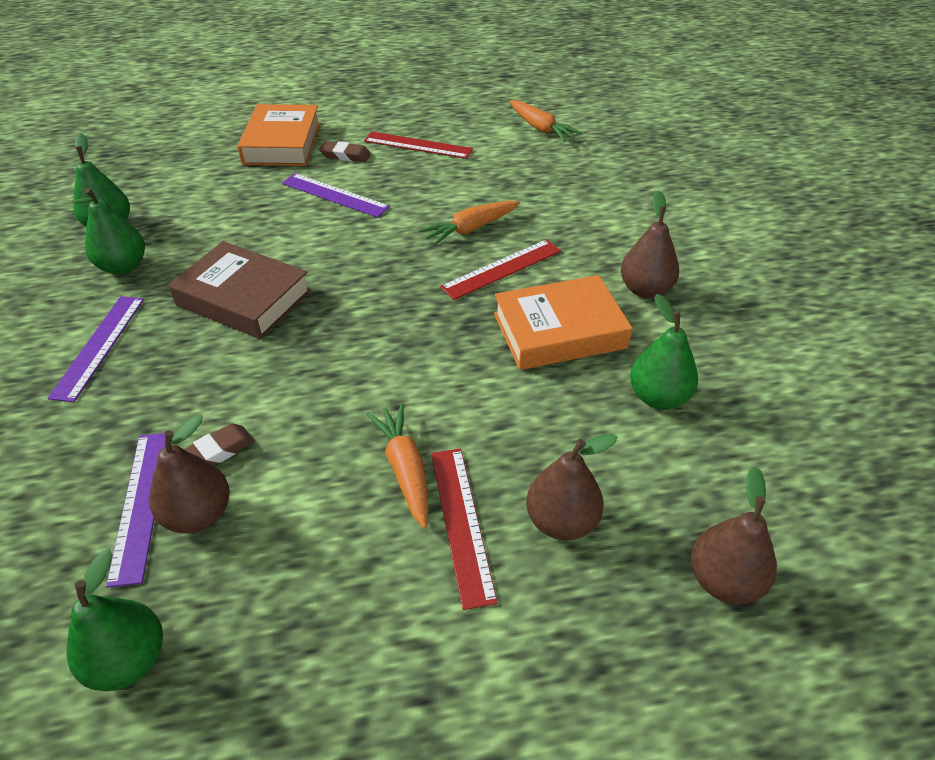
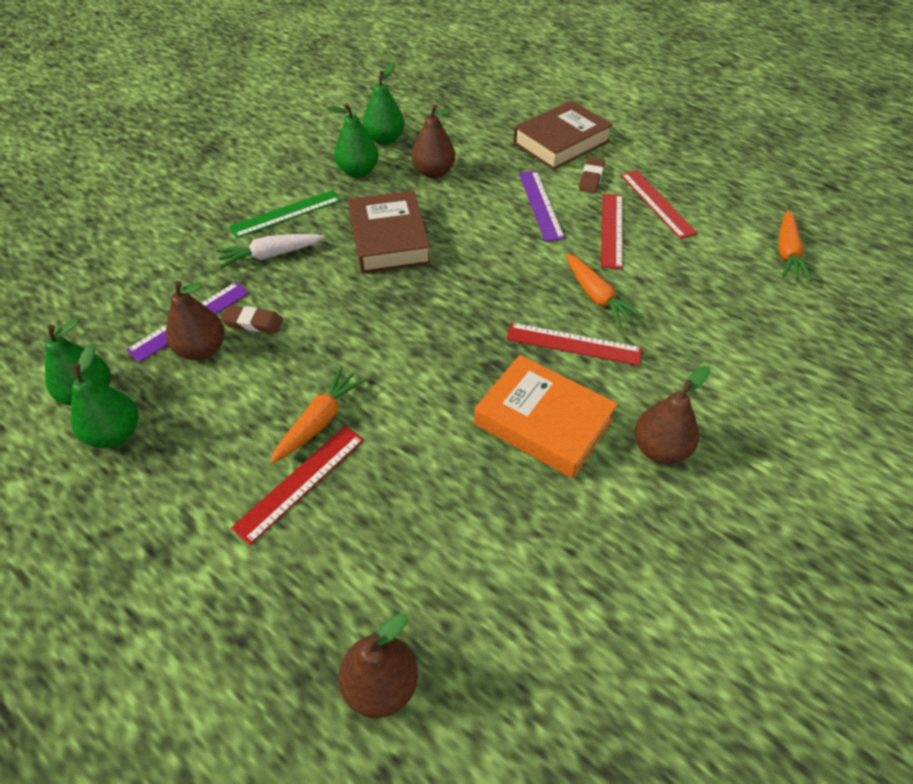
camera: 50 degrees right, 5 degrees up
(99, 346) = (286, 214): purple ruler -> green ruler
(141, 389) = (270, 255): none -> white carrot
(282, 143) = (561, 142): orange book -> brown book
(345, 155) = (591, 178): brown eraser -> brown eraser turned 45 degrees clockwise
(413, 180) = (612, 230): none -> red ruler
(470, 229) = (597, 297): orange carrot -> orange carrot turned 135 degrees counterclockwise
(561, 521) = (350, 540): brown pear -> brown pear (433, 172)
(658, 397) = (537, 531): green pear -> green pear (115, 434)

